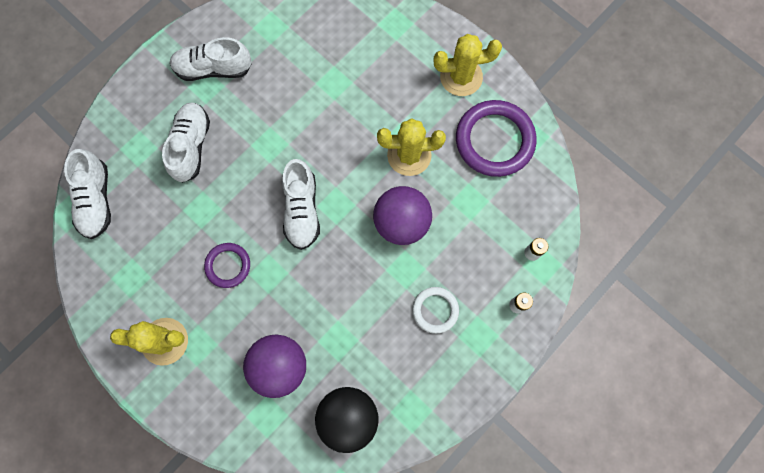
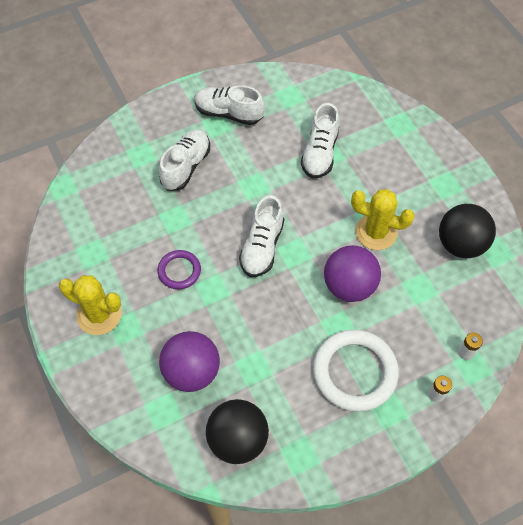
camera: 20 degrees right, 15 degrees down
(96, 200) = (89, 183): white shoe -> white shoe (320, 153)
(435, 310) = (354, 372): white ring -> white ring, size x1.83
(461, 77) = (446, 183): yellow cactus -> none
(494, 140) = (460, 244): purple ring -> black ball

